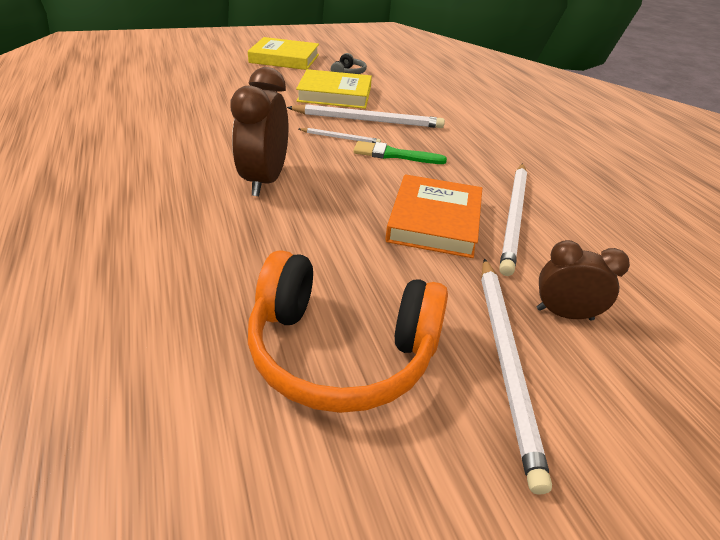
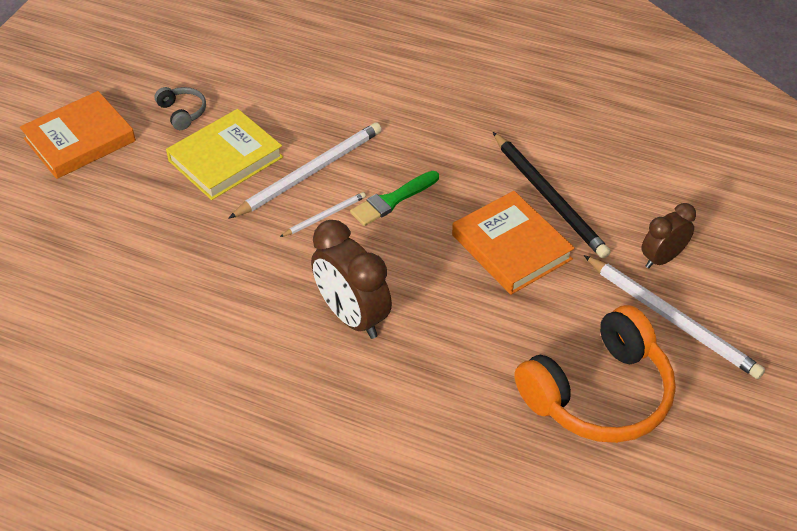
camera: 45 degrees left, 10 degrees up
(284, 58) = (80, 140): yellow book -> orange book
(513, 217) = (549, 197): white pencil -> black pencil

